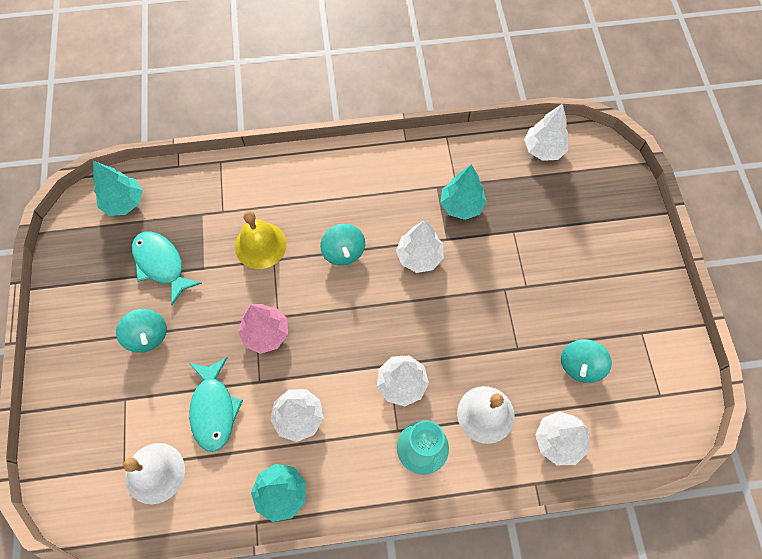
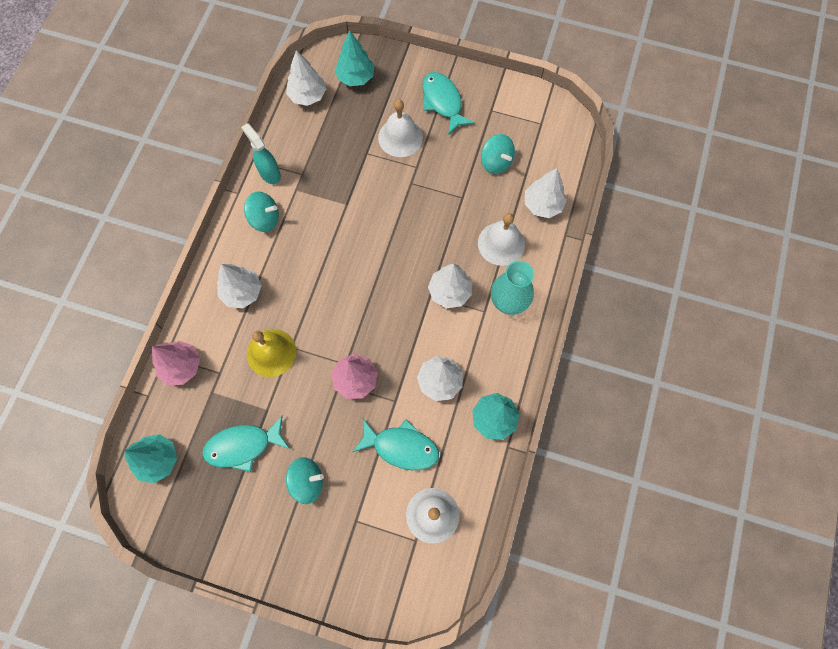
camera: 65 degrees left, 5 degrees up
(215, 178) = (181, 366): none -> pink tree
(343, 252) = (315, 287): turquoise spinning top -> turquoise spinning top (265, 219)
(419, 256) = (351, 231): white tree -> white tree (242, 292)
(440, 157) = (269, 173): none -> turquoise spray bottle
(461, 205) = (323, 179): turquoise tree -> turquoise tree (356, 77)
(550, 255) = (400, 137): none -> white bell
(618, 278) = (443, 102): none -> turquoise fish

